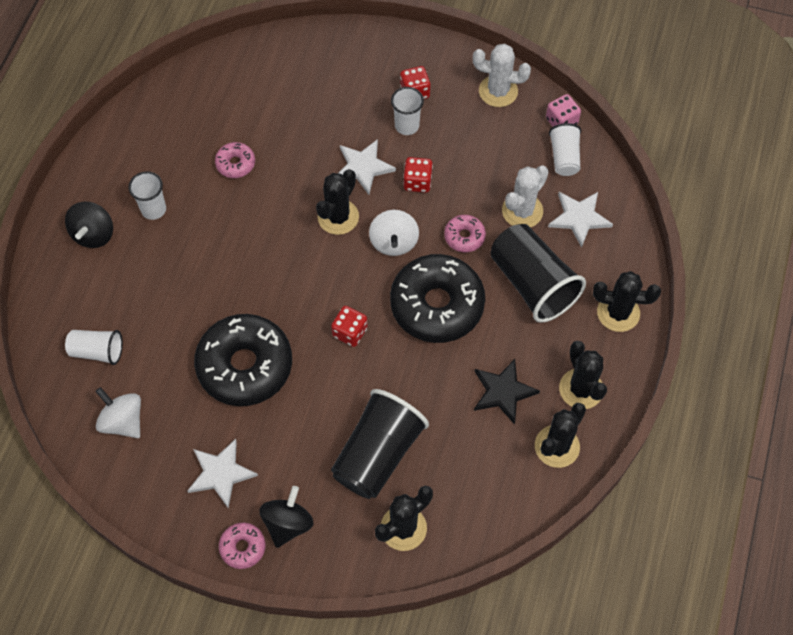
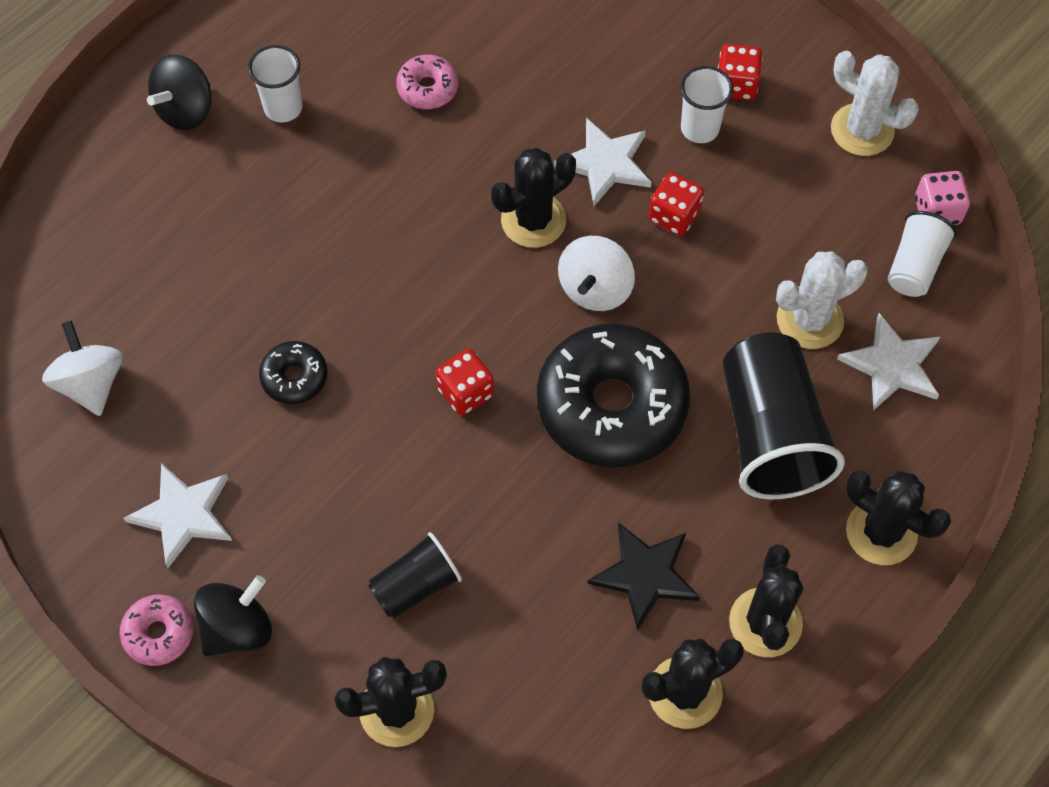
camera: 25 degrees right, 0 degrees up
(97, 351) = (107, 272): white cup -> none
(245, 366) = (294, 377): black donut -> black donut, size x0.45
(378, 454) = (415, 585): black cup -> black cup, size x0.54
(464, 237) = (703, 323): pink donut -> none

